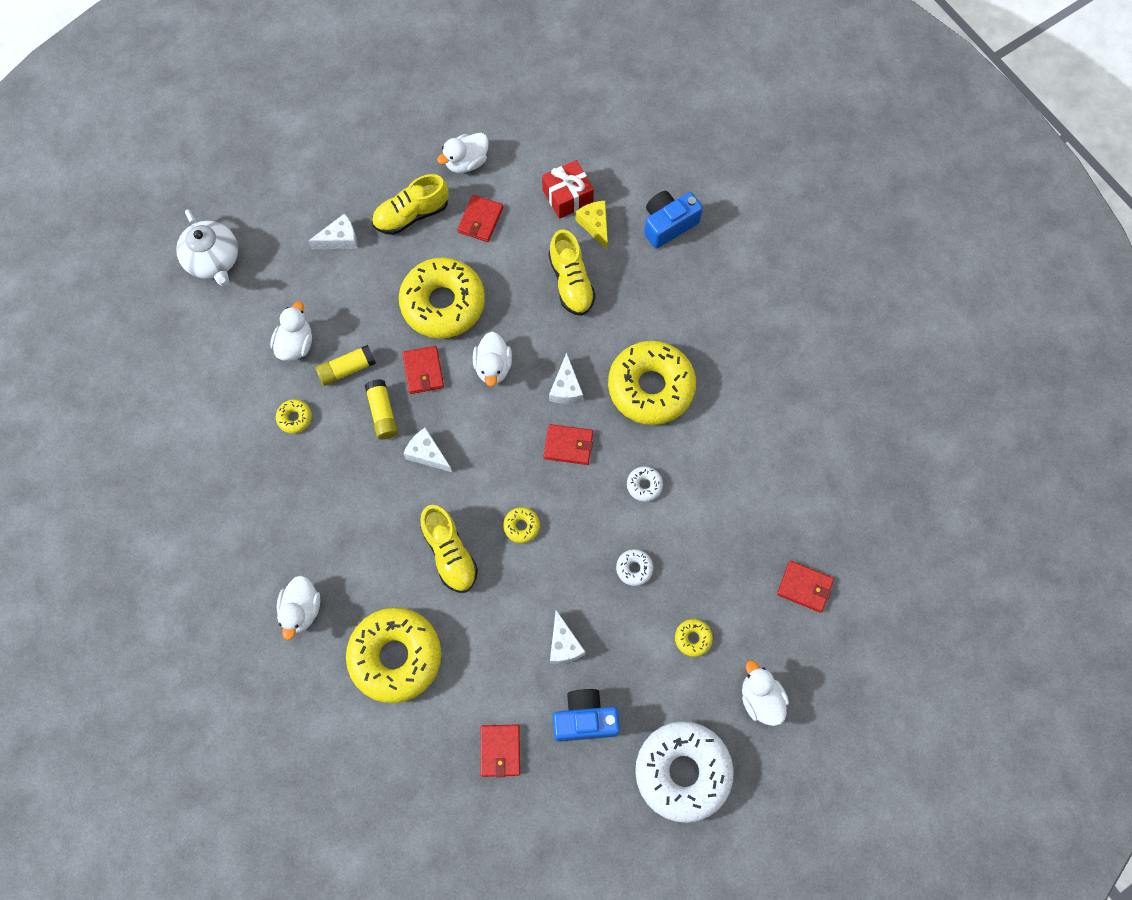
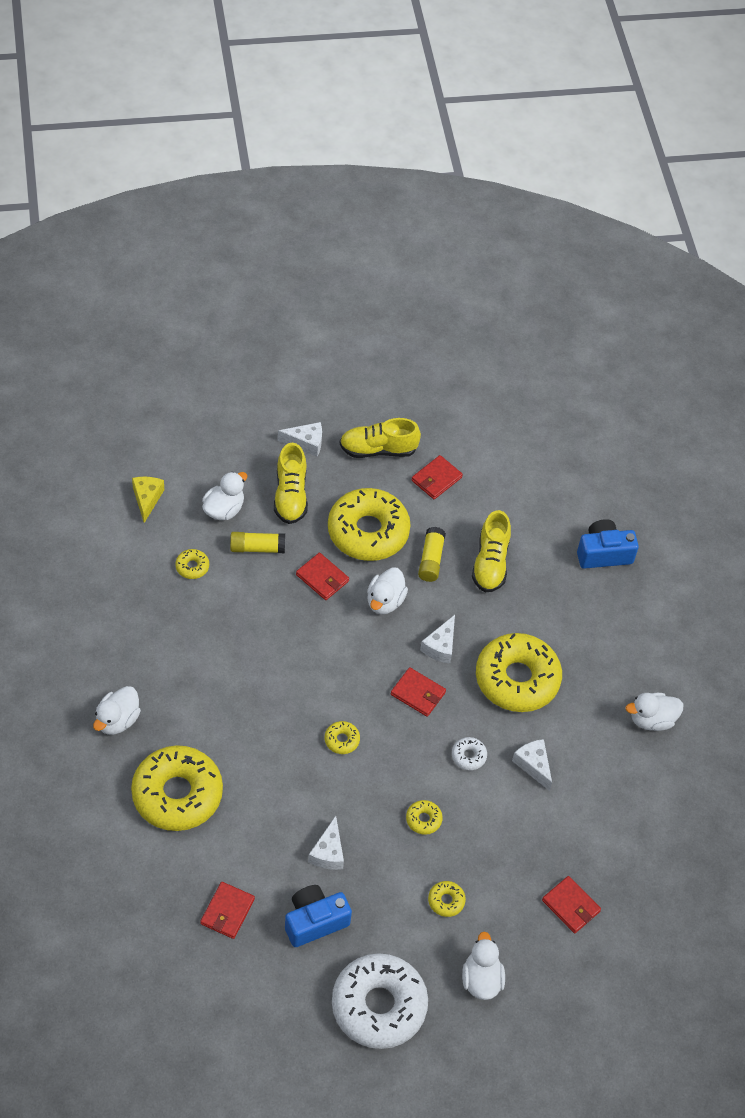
camera: 20 degrees right, 15 degrees down
(213, 260) = (190, 414): white teapot -> none
(382, 413) = (269, 596): yellow glue stick -> yellow glue stick (431, 559)
(423, 371) = (322, 578): red wallet -> red wallet turned 60 degrees counterclockwise
(427, 454) = (290, 645): white cheese -> white cheese (533, 765)
(450, 553) = (267, 733): yellow shoe -> yellow shoe (290, 495)
(466, 162) = (448, 428): white duck -> white duck (651, 720)
(567, 196) = (524, 493): red gift -> none
(585, 719) = (314, 921): blue camera -> blue camera turned 45 degrees counterclockwise
(595, 225) = (536, 526): yellow cheese -> yellow cheese (147, 499)
(634, 568) = (423, 819): white donut -> yellow donut

